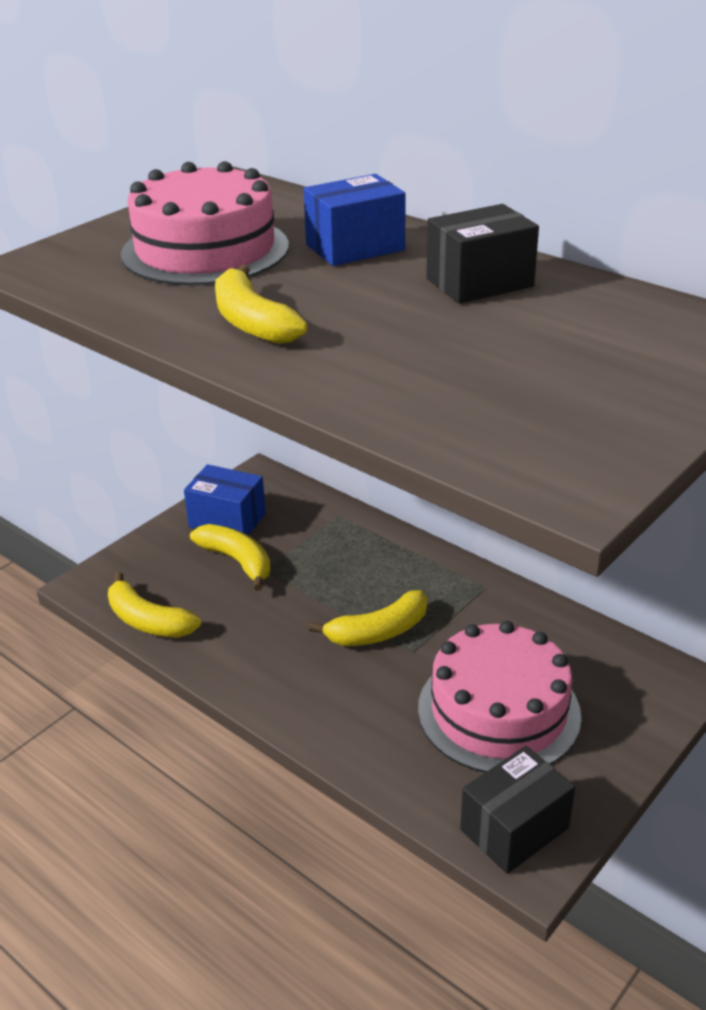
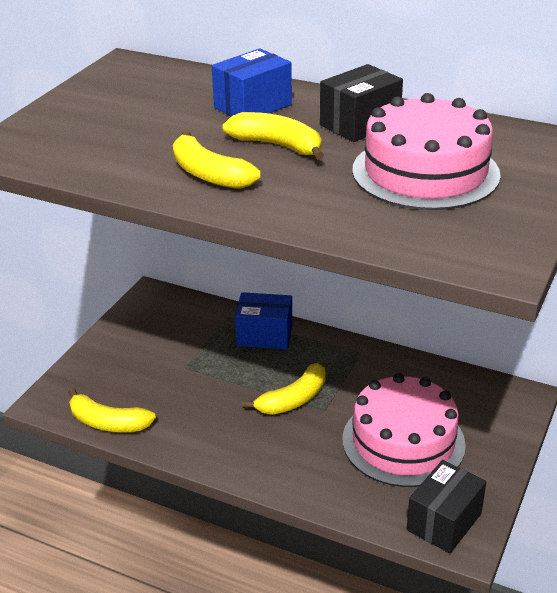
camera: 15 degrees left, 0 degrees up
(205, 250) = (137, 120): pink cake -> pink cake (425, 172)
(227, 520) = (140, 333): blue box -> blue box (264, 335)
(237, 561) = (161, 364): yellow banana -> yellow banana (277, 145)

